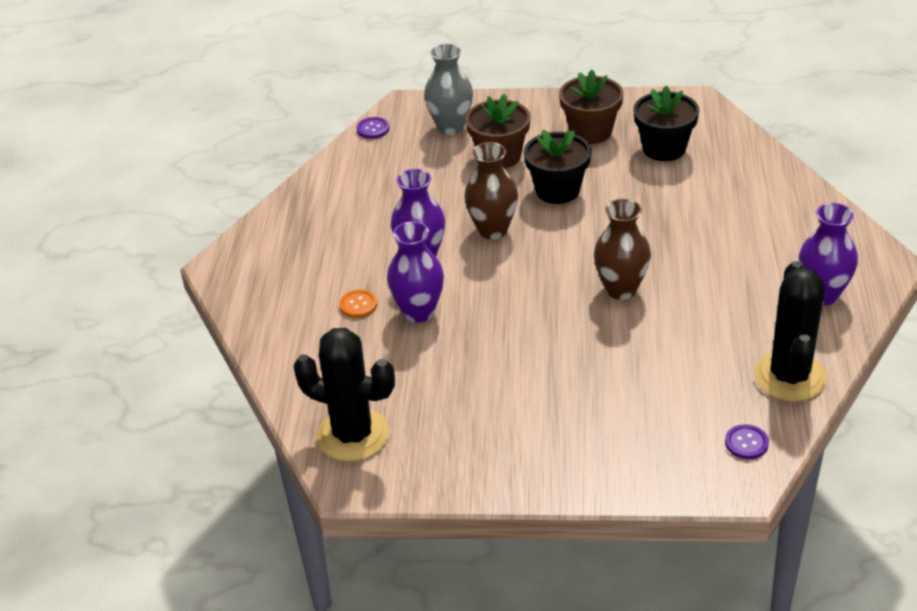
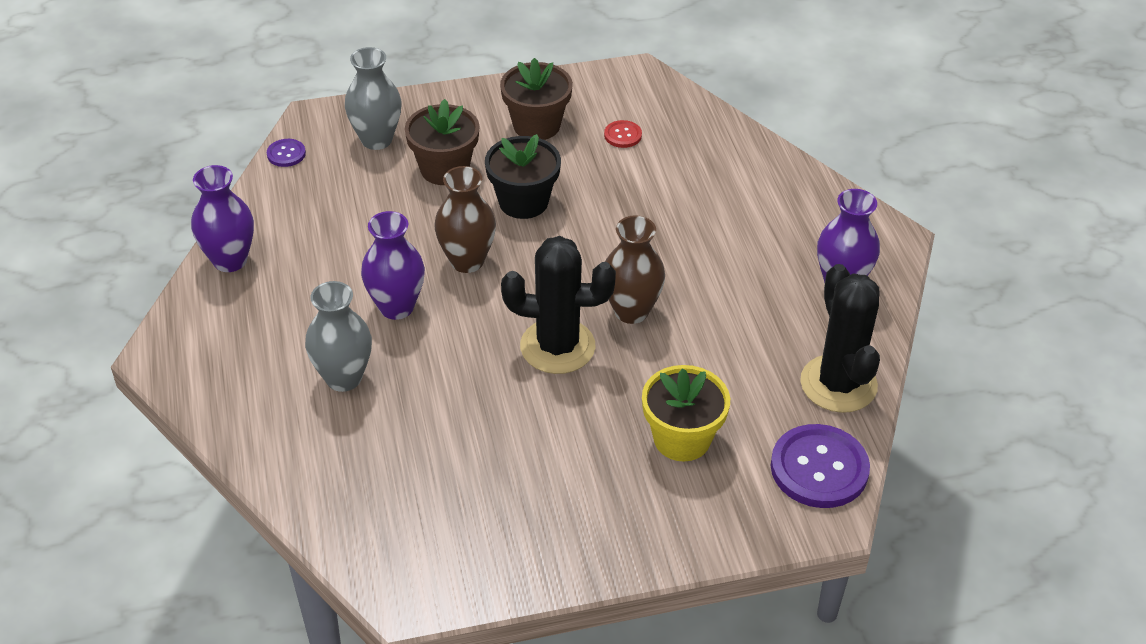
camera: 20 degrees left, 5 degrees up
(353, 435) = (392, 540): black cactus -> black cactus (557, 346)
(358, 305) = (343, 378): orange button -> grey vase
(418, 312) = (416, 375): purple vase -> purple vase (230, 260)
(629, 398) = (682, 439): none -> yellow flower pot
(664, 148) = (622, 135): black flower pot -> red button
(746, 443) = (819, 468): purple button -> purple button, size x2.11

